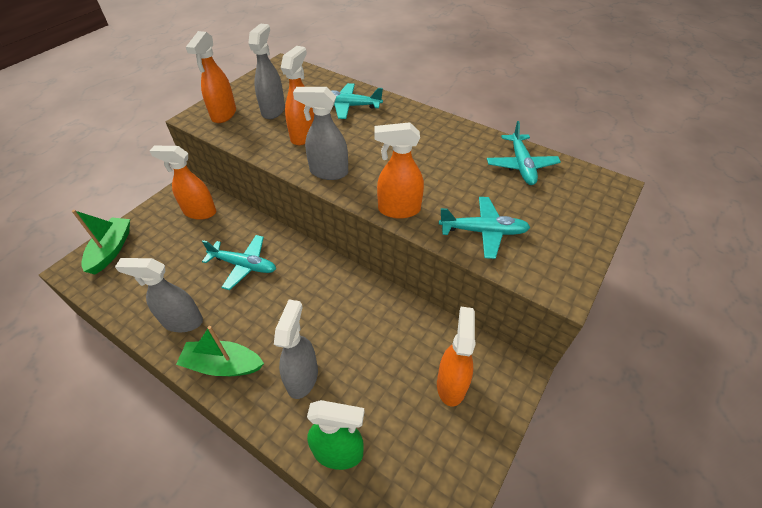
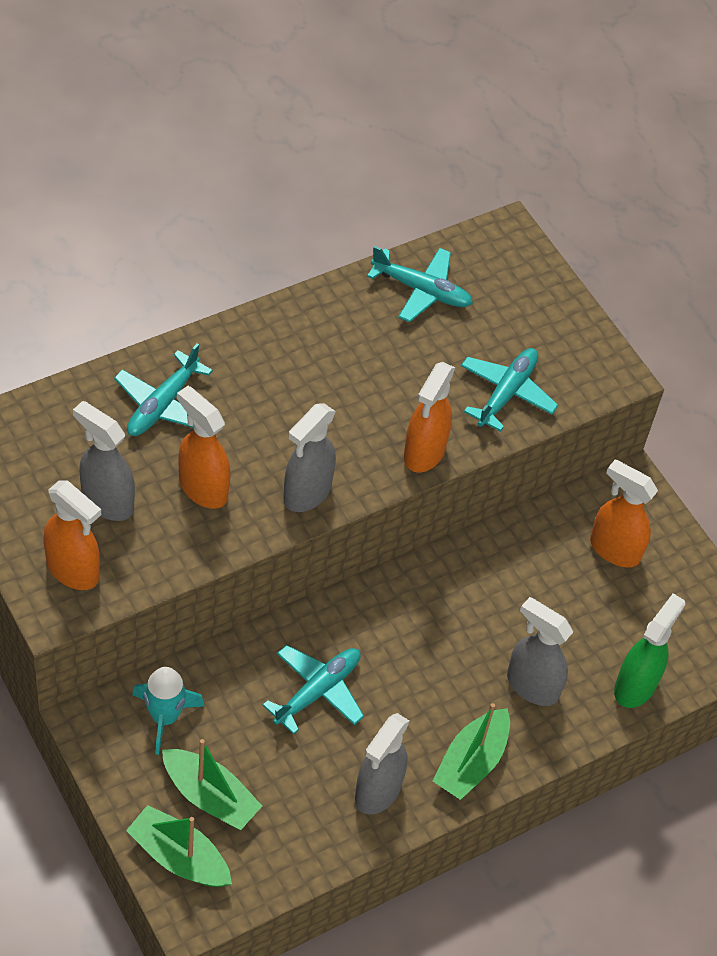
camera: 70 degrees left, 5 degrees up
(154, 247) = (210, 796): none -> green boat
(199, 212) = (164, 717): orange spray bottle -> turquoise rocket

